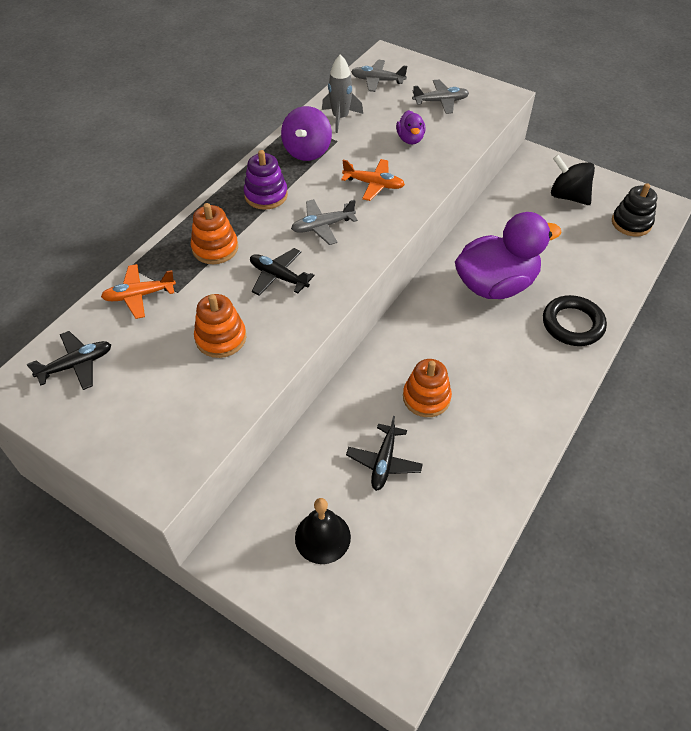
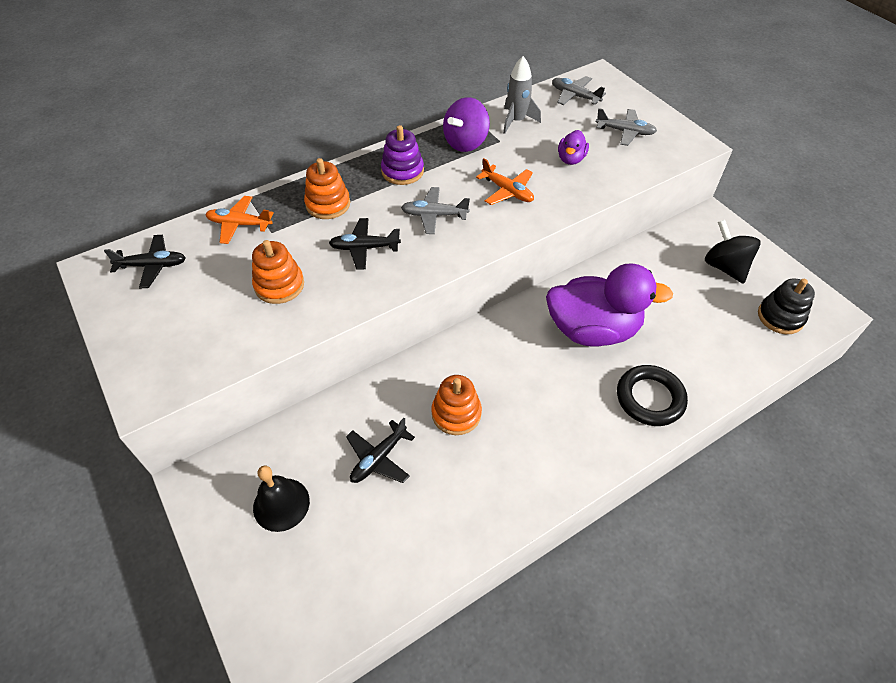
camera: 25 degrees right, 0 degrees up
(278, 277) = (364, 248): black plane -> black plane turned 60 degrees counterclockwise

